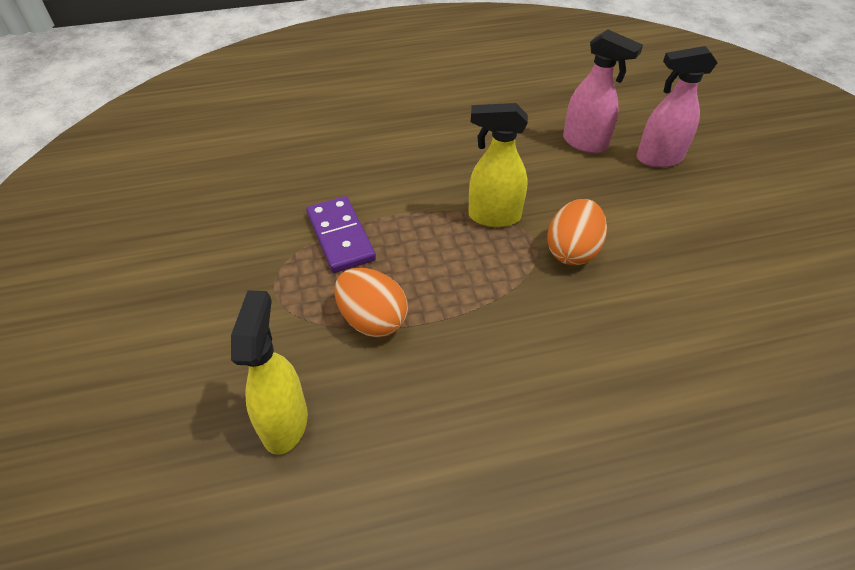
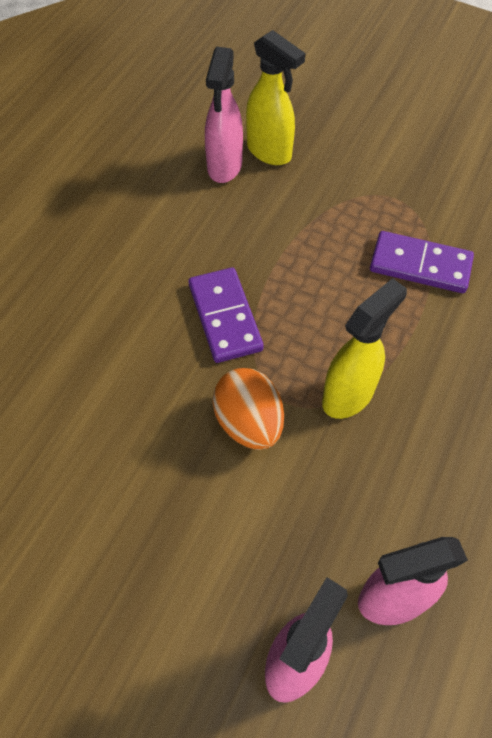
camera: 130 degrees right, 10 degrees up
(342, 449) = (224, 167): none -> pink spray bottle
(372, 320) = (308, 235): orange egg -> none
(512, 319) = (225, 317): none -> purple domino

